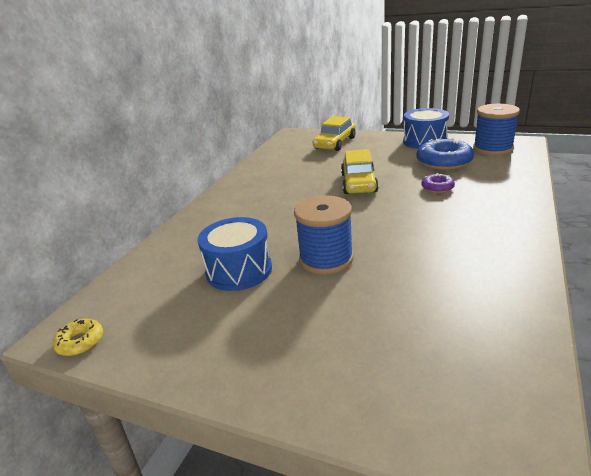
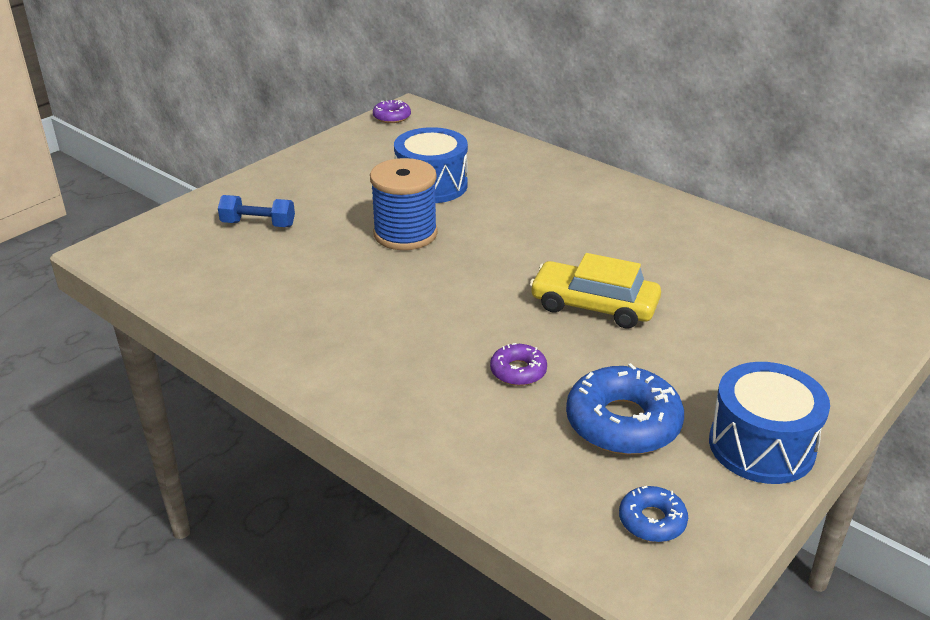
camera: 105 degrees right, 5 degrees up
(80, 342) = (392, 117): yellow donut -> purple donut
(335, 143) = (814, 330): yellow car -> none
(367, 347) = (258, 224): none -> blue dumbbell
(493, 149) = (652, 521): blue spool -> blue donut

